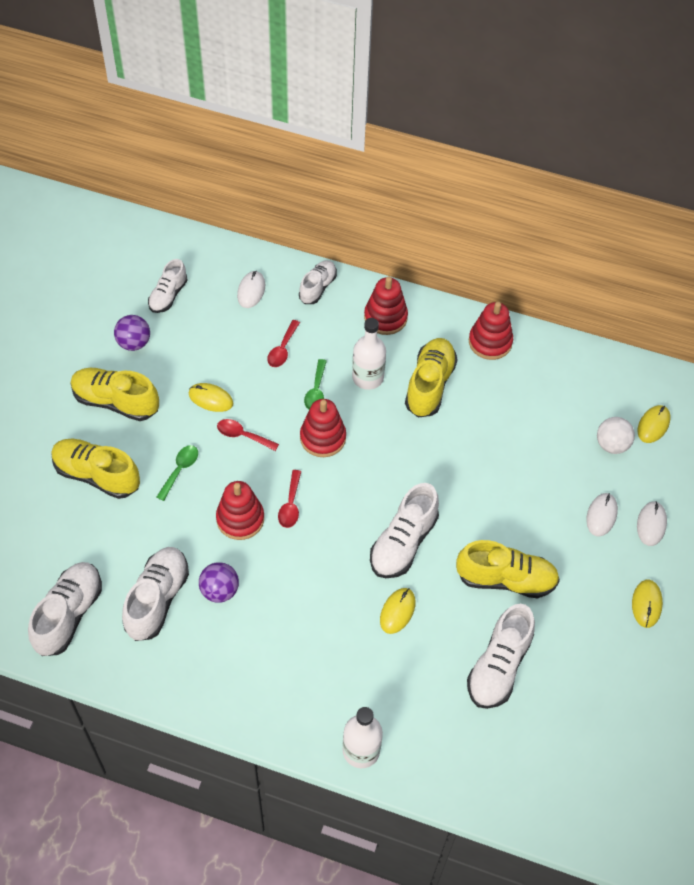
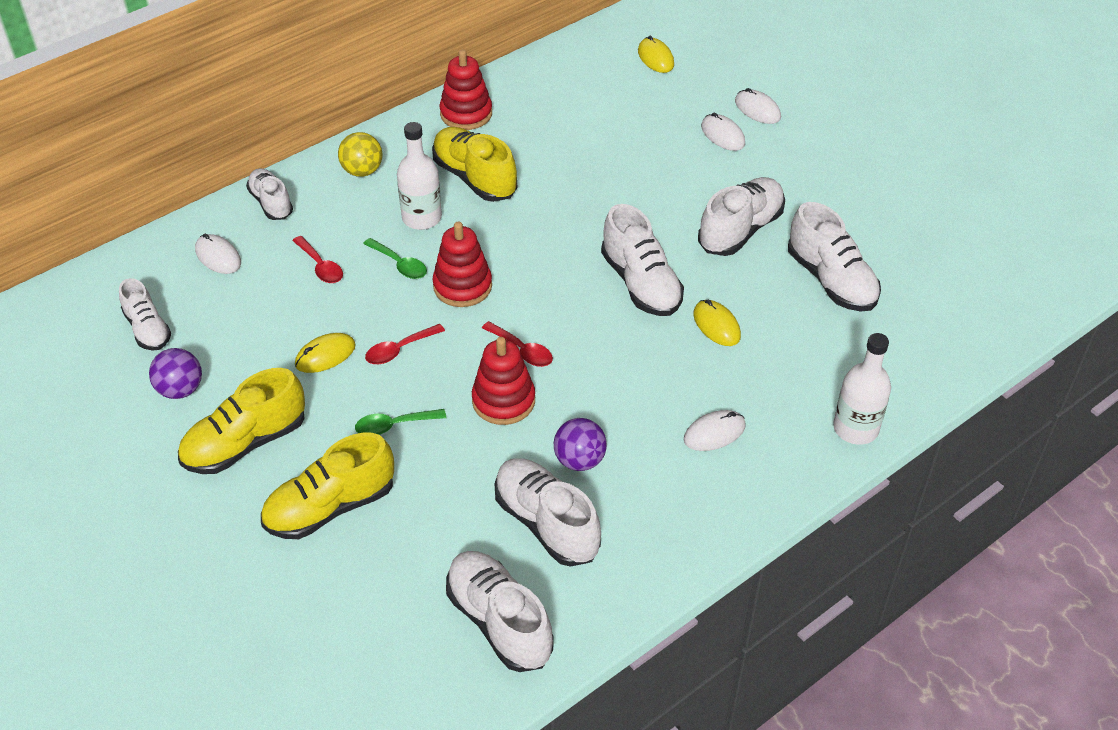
camera: 55 degrees left, 10 degrees down
(180, 470) = (394, 425): green spoon -> green spoon turned 75 degrees counterclockwise
(296, 660) = (714, 433): none -> white mouse
(385, 317) = (362, 171): red stacking toy -> yellow ball
(506, 579) = (740, 230): yellow shoe -> white shoe
(612, 444) = (653, 92): white ball -> none
(646, 604) = (836, 152): yellow mouse -> none

